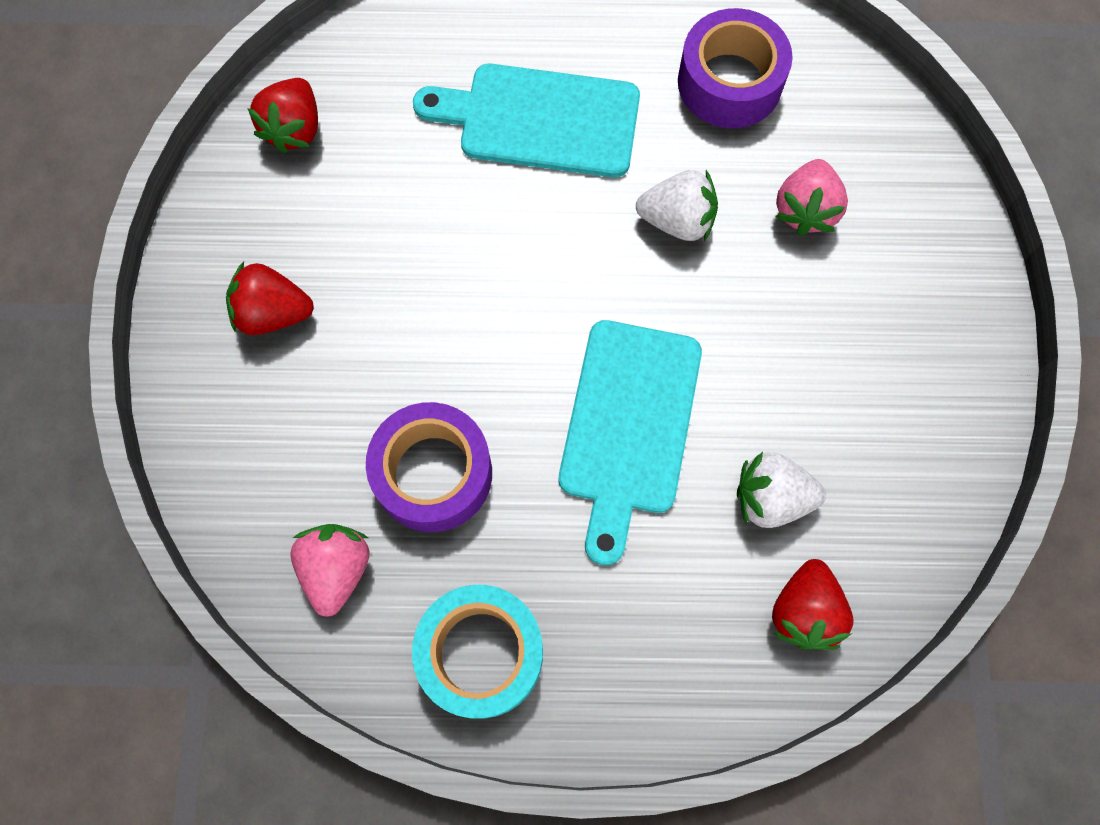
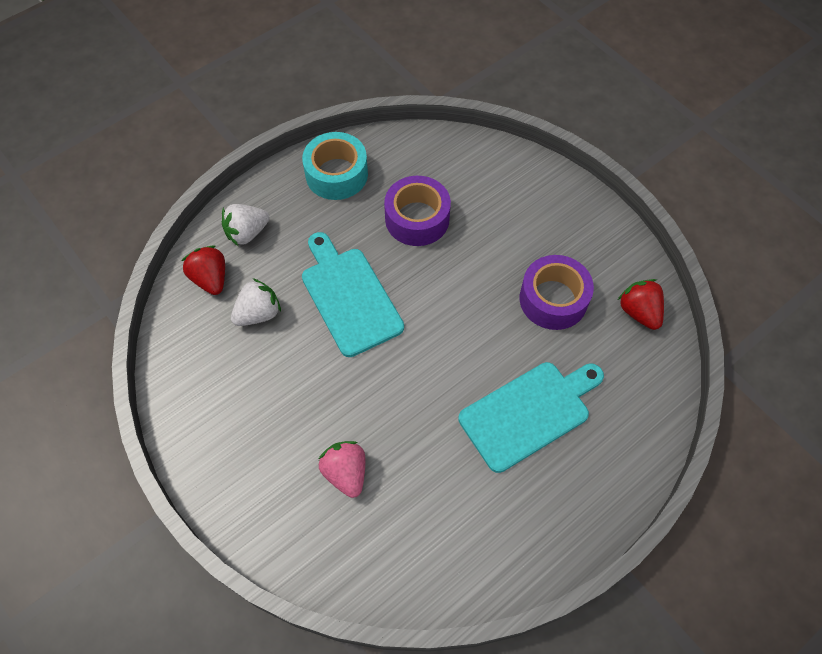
camera: 140 degrees right, 10 degrees down
(273, 313) = (551, 228): red strawberry -> none
(336, 569) = (421, 161): pink strawberry -> none
(677, 220) = (409, 413): white strawberry -> white strawberry (247, 233)
(729, 82) = (449, 521): purple tape -> purple tape (553, 299)

